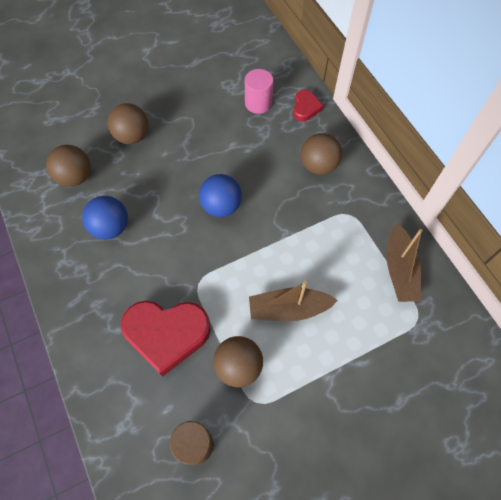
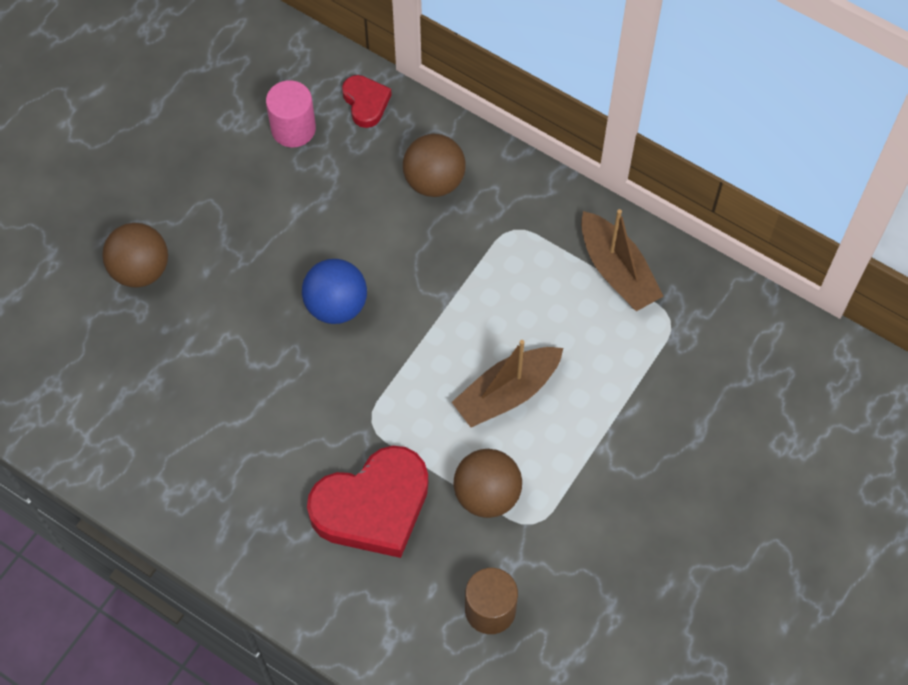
camera: 30 degrees left, 0 degrees up
(75, 177) = (99, 371): brown ball -> none
(111, 227) = (202, 413): blue ball -> none

